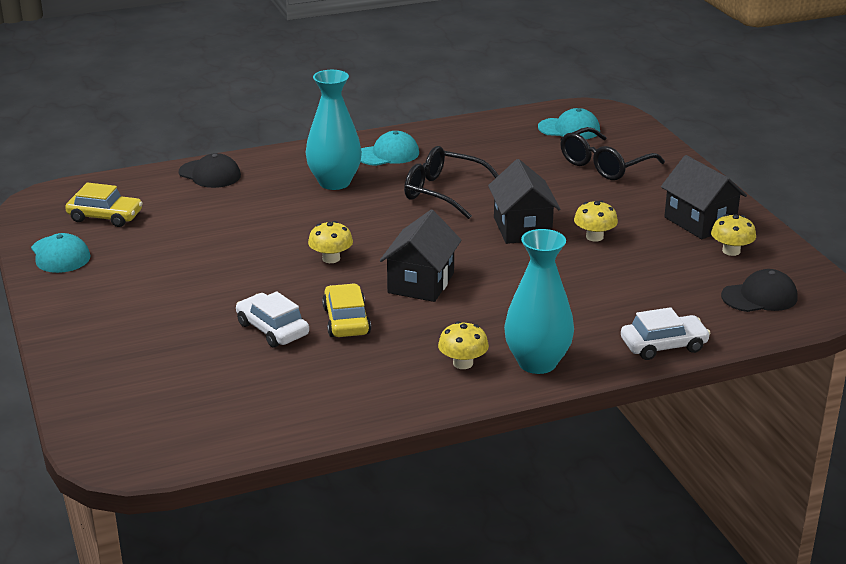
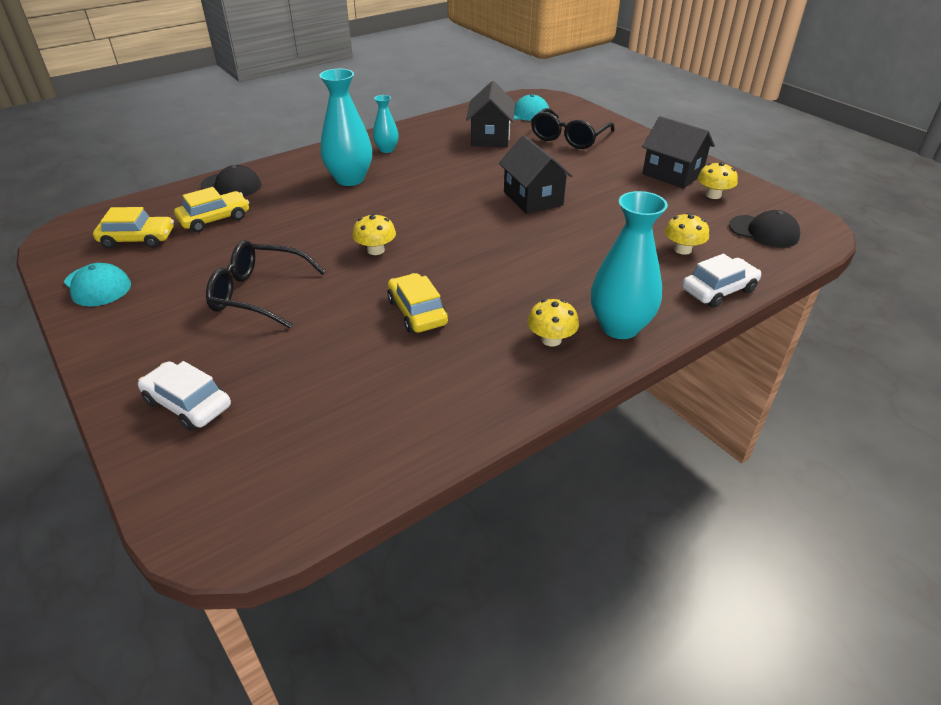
camera: 15 degrees left, 10 degrees up
(183, 207) = (215, 219): none -> yellow car
(272, 329) = (346, 334): white car -> white car (188, 404)
(388, 154) = (386, 149): turquoise cap -> turquoise vase
(421, 283) = (470, 262): black house -> black house (490, 137)
(443, 192) = (449, 176): black glasses -> black glasses (258, 294)
(594, 237) = (597, 198): yellow mushroom -> yellow mushroom (682, 249)
(759, 297) = (764, 231): black cap -> black cap turned 60 degrees clockwise

